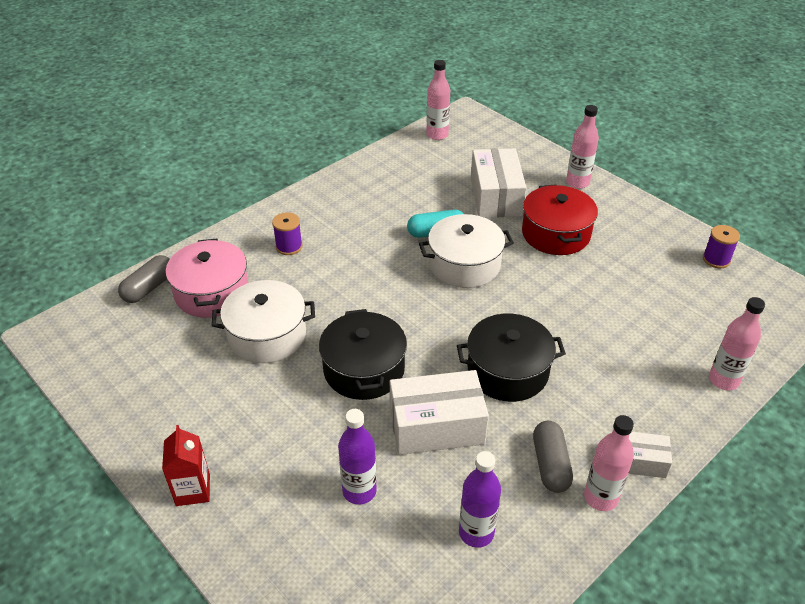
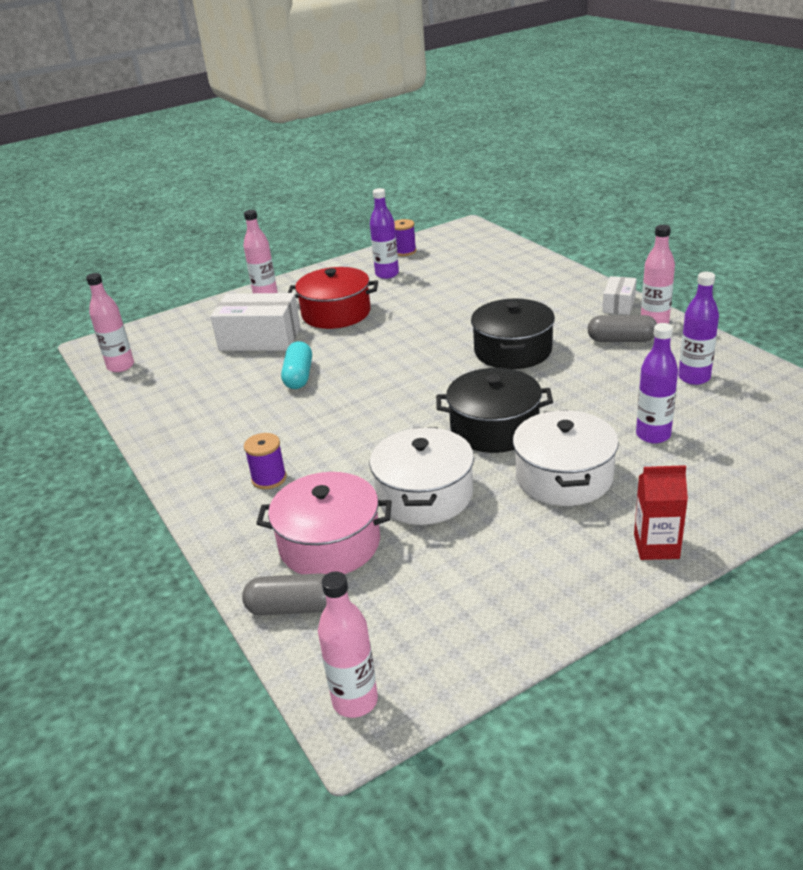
camera: 75 degrees left, 10 degrees down
(149, 288) = (294, 608): grey capsule -> grey capsule turned 45 degrees counterclockwise
(436, 426) = (576, 390): white box -> none
(464, 265) = (359, 363): white pot -> white pot (564, 477)
(653, 254) = (387, 274): none -> purple bottle
(723, 380) = (539, 265): pink bottle -> pink bottle (355, 701)

